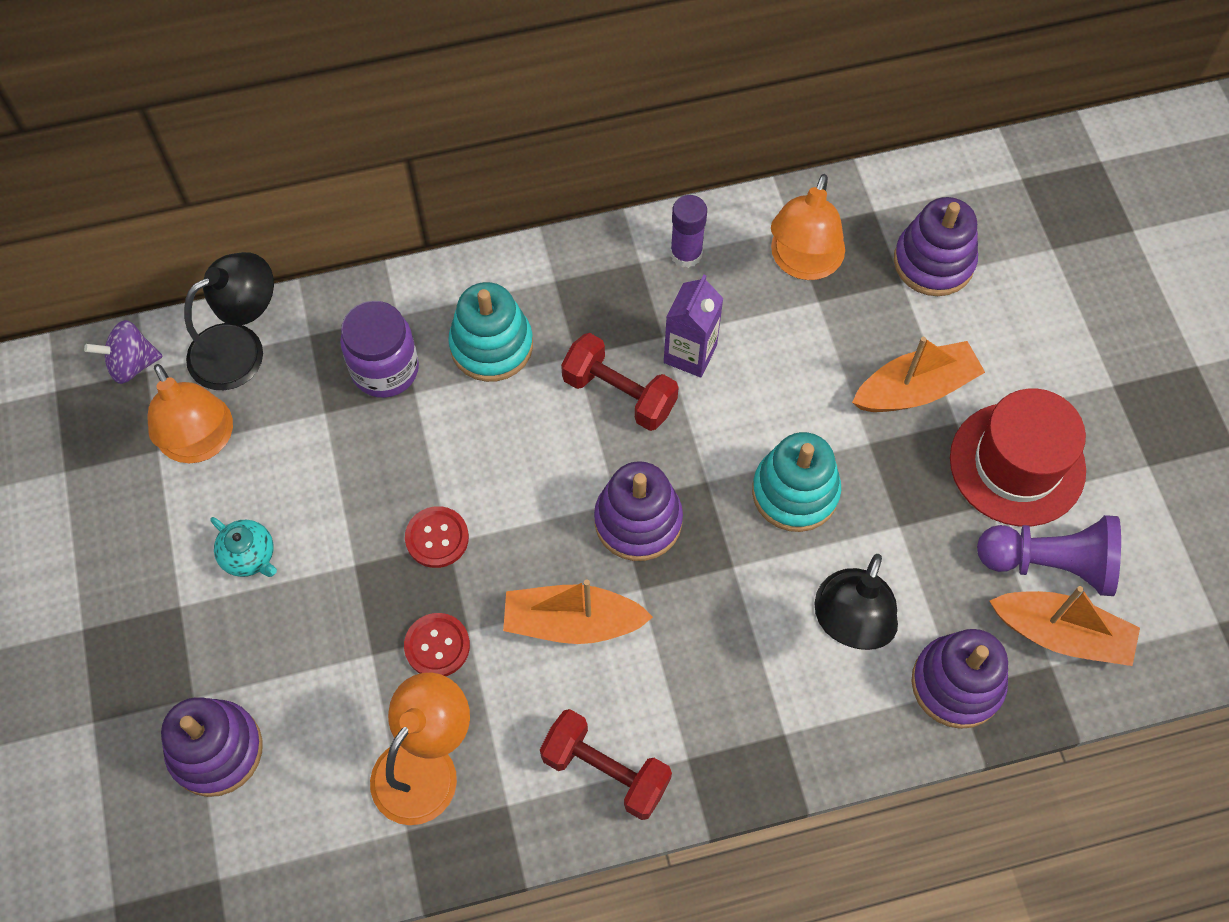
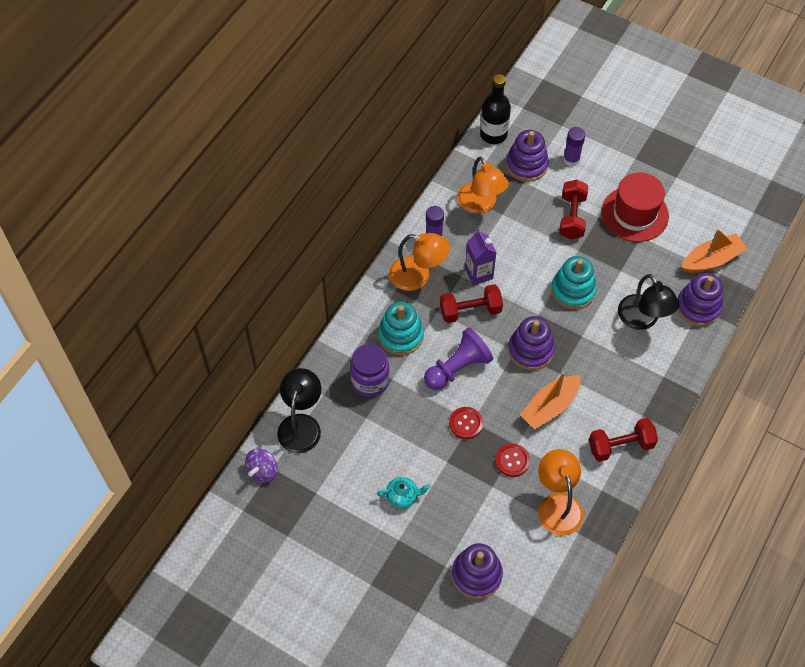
camera: 45 degrees left, 5 degrees down
(201, 443) = (330, 474): orange lamp -> orange lamp (418, 276)
(915, 389) = (572, 217): orange boat -> red dumbbell
(934, 182) = (493, 134): none -> black bottle
(1010, 307) = (571, 159): none -> purple glue stick
(1050, 563) = (682, 239): purple pawn -> purple pawn (458, 368)

